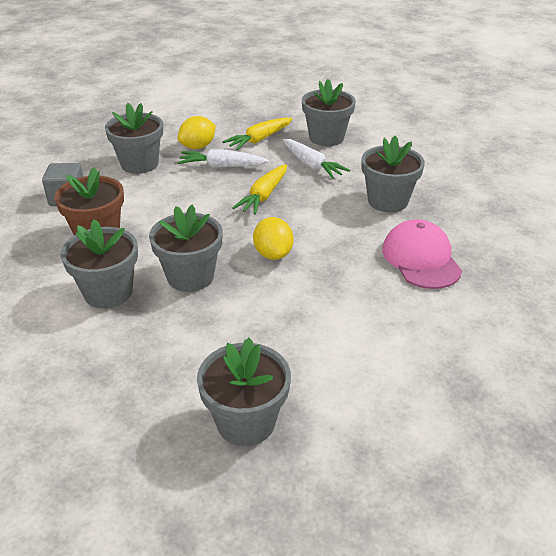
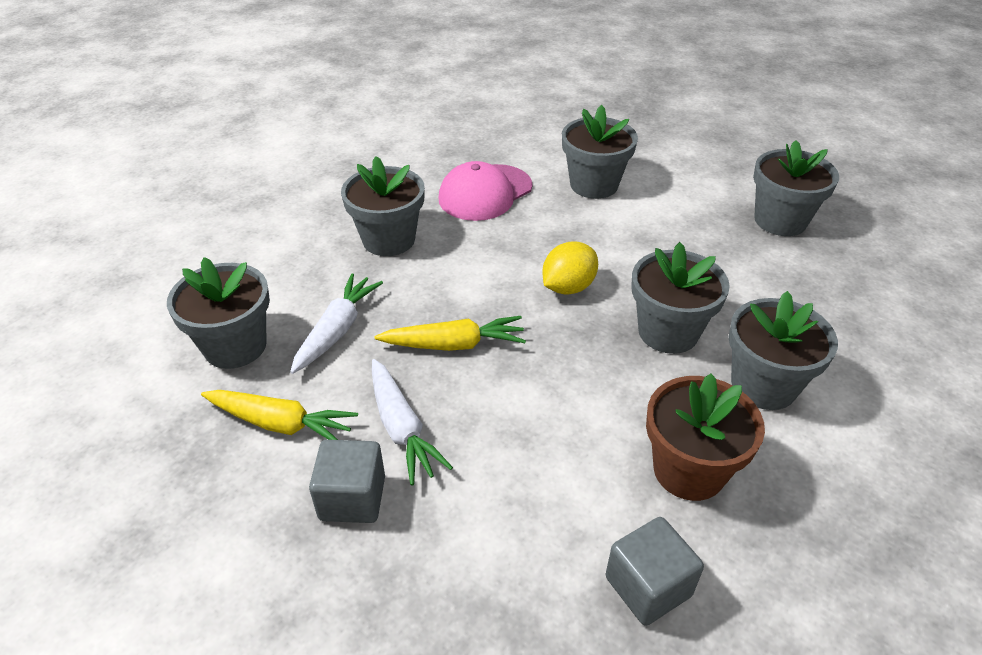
camera: 120 degrees left, 5 degrees up
(139, 164) = (467, 552): grey flower pot -> grey flower pot (594, 185)
(198, 147) = (352, 498): yellow lemon -> grey cube

